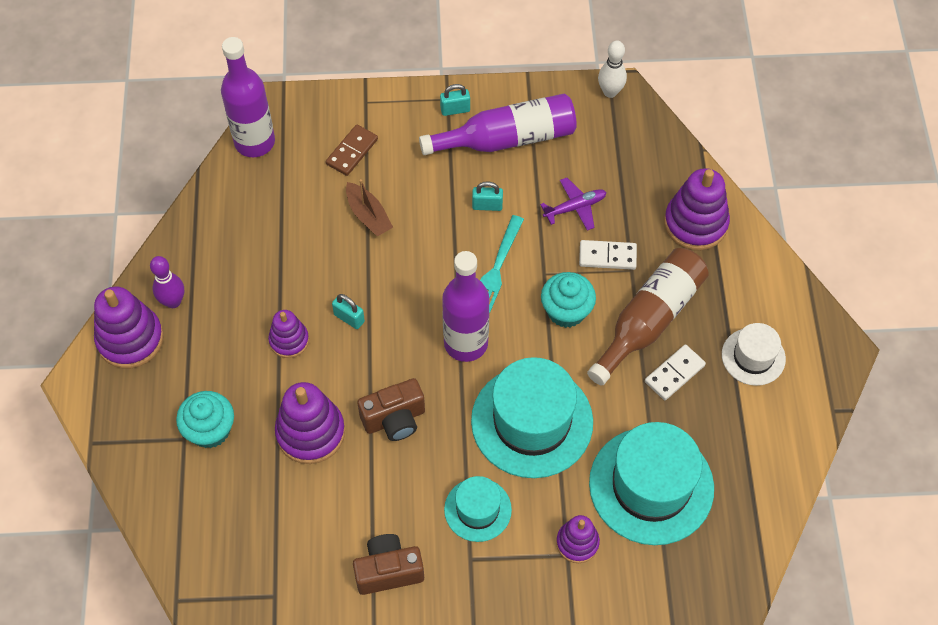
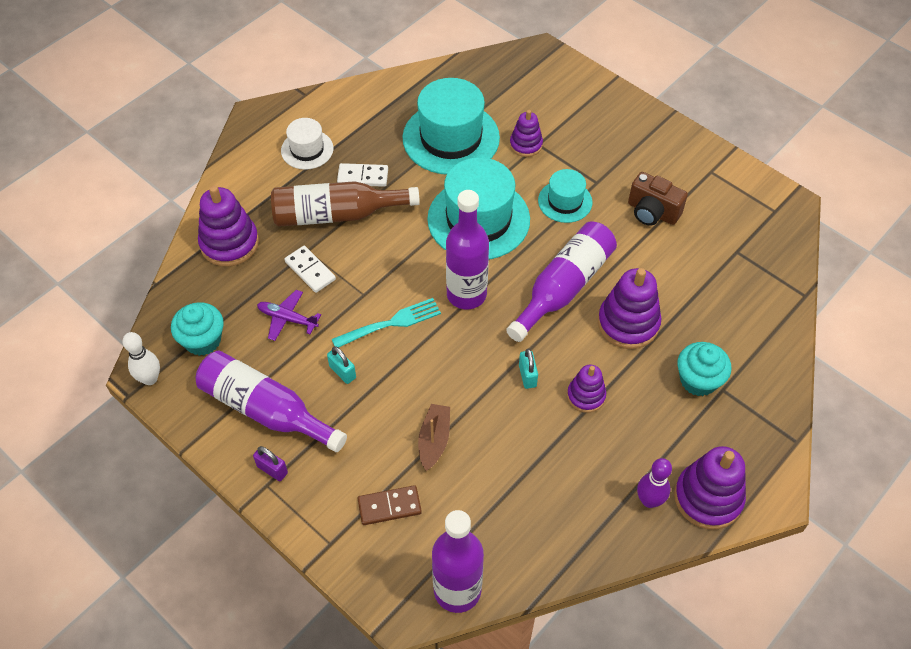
camera: 135 degrees left, 5 degrees down
(394, 419) = (563, 287): brown camera -> purple bottle
(455, 110) = (272, 469): turquoise padlock -> purple padlock
(566, 311) = (379, 261): turquoise cupcake -> turquoise cupcake (203, 340)

